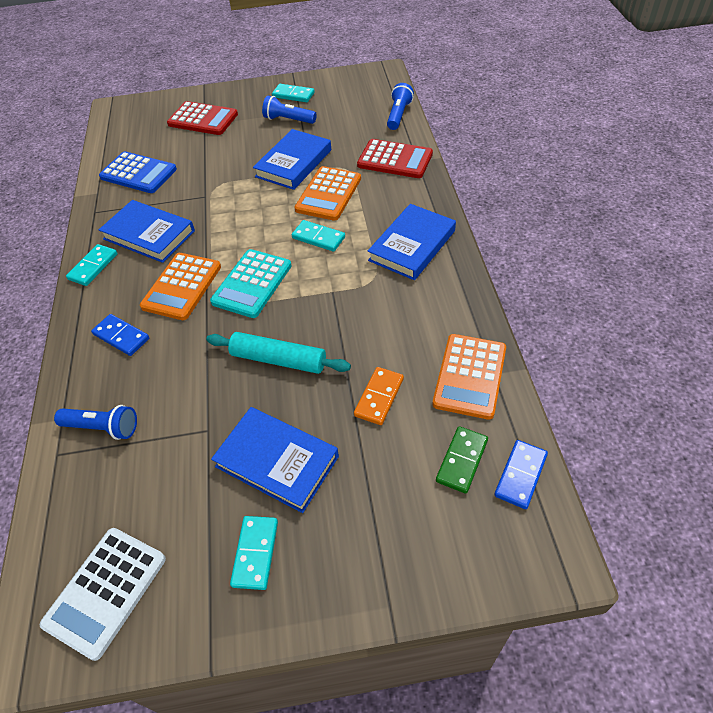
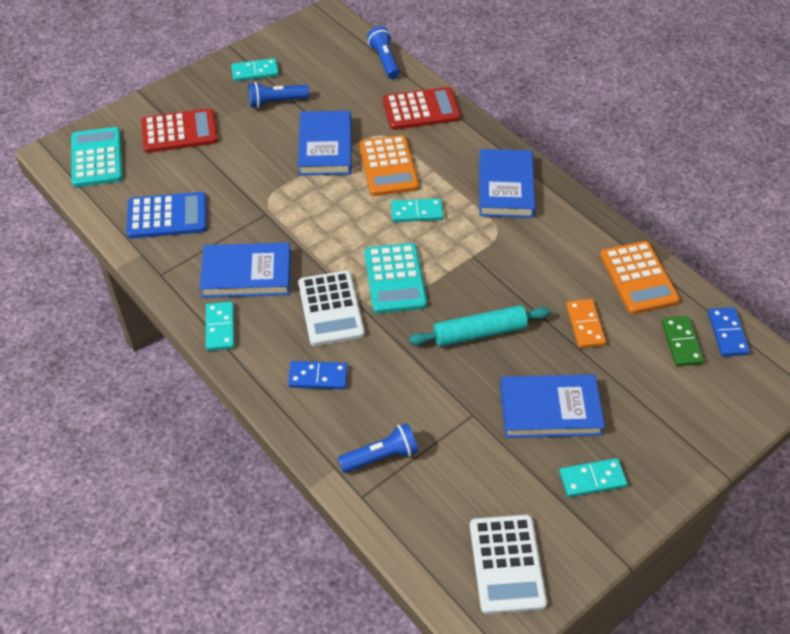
camera: 35 degrees left, 0 degrees up
(134, 119) = (97, 158): none -> turquoise calculator
(182, 286) = (331, 309): orange calculator -> white calculator
(255, 553) = (592, 479): turquoise domino -> turquoise domino turned 75 degrees counterclockwise

